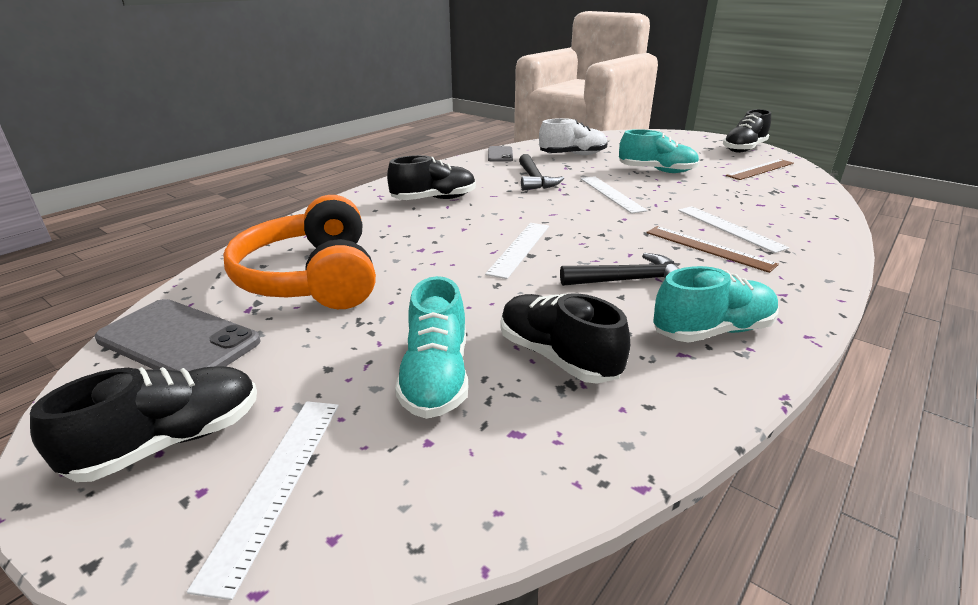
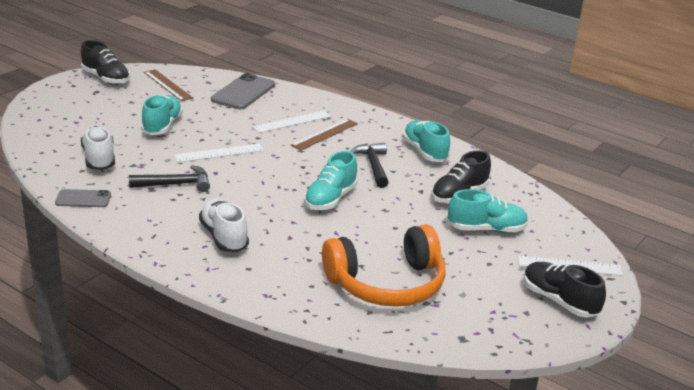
camera: 95 degrees left, 0 degrees up
(178, 340) = (479, 324): grey phone -> grey phone (243, 92)
(434, 199) = (224, 237): black shoe -> white shoe
(520, 249) = (330, 199): white ruler -> turquoise shoe

